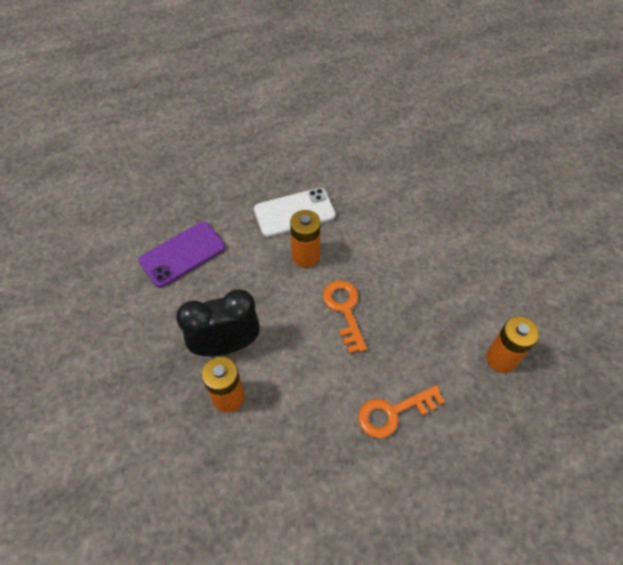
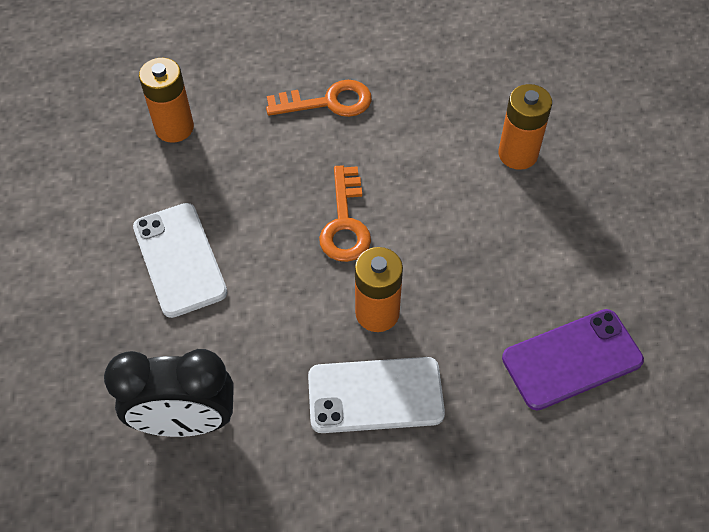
camera: 165 degrees left, 0 degrees up
(226, 345) = (514, 212): black clock -> black clock (186, 422)
(441, 262) = (179, 259): none -> white phone

